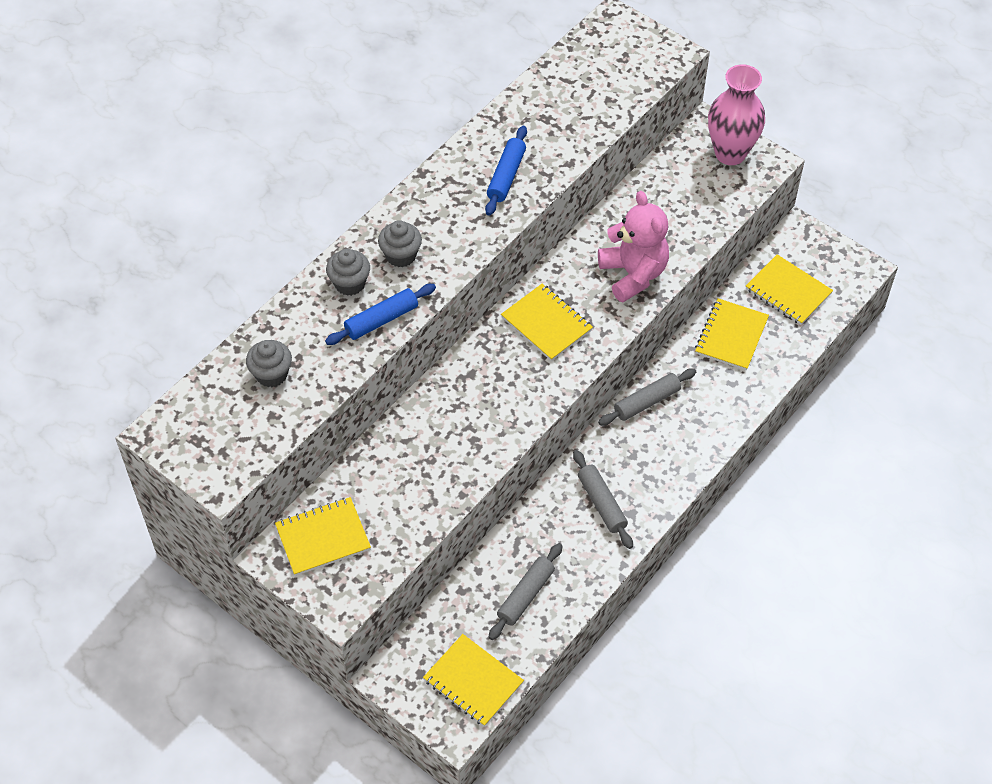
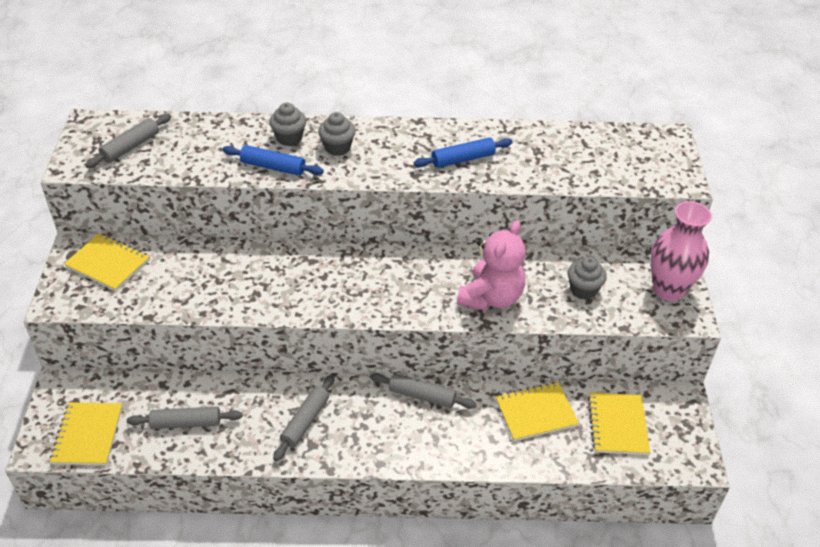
camera: 50 degrees right, 10 degrees down
(237, 417) = (131, 147): none -> grey rolling pin
(271, 374) = (179, 143): grey cupcake -> grey cupcake (583, 289)
(546, 324) = (395, 275): yellow notebook -> none

